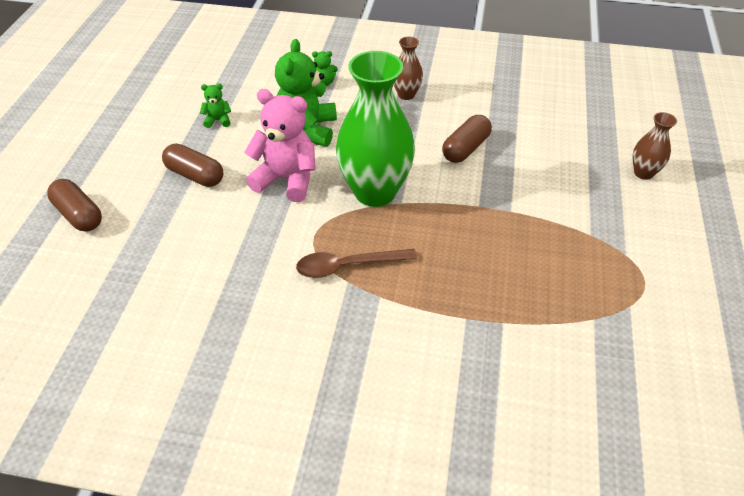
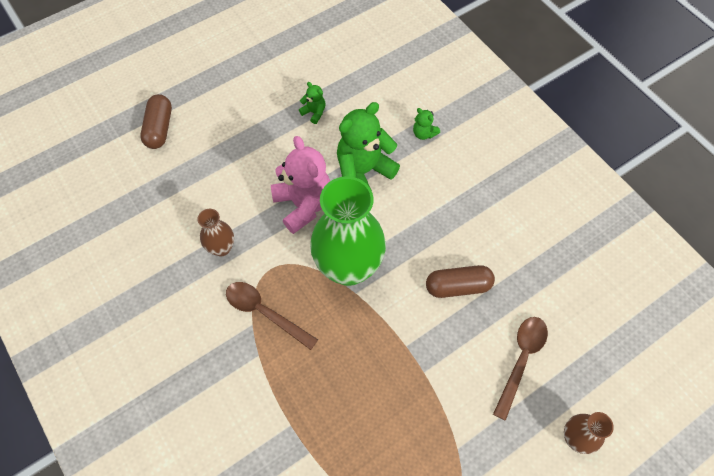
camera: 45 degrees right, 15 degrees up
(195, 175) = (252, 151): brown capsule -> none
(406, 94) = (473, 196): brown vase -> brown vase (221, 248)
(558, 158) = (521, 360): none -> brown spoon

